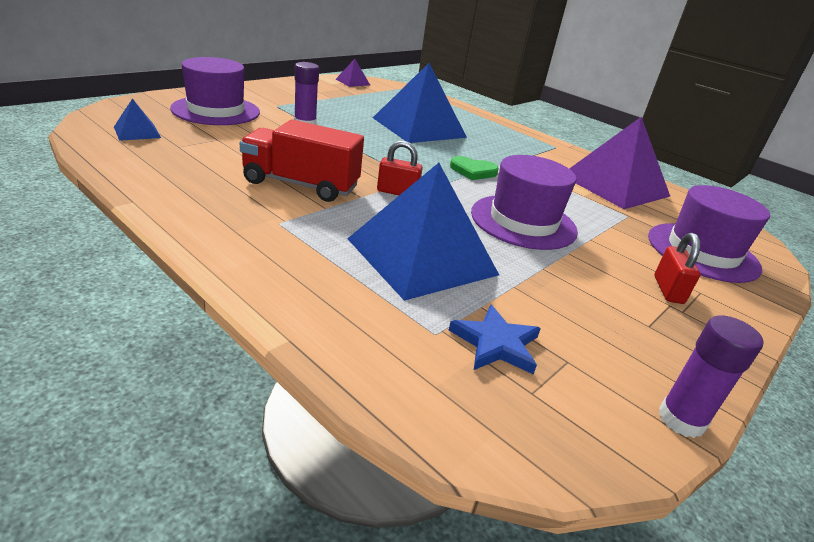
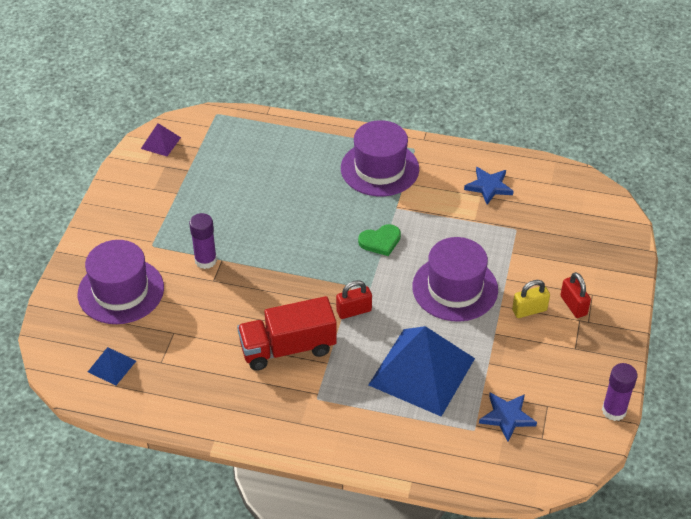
camera: 25 degrees left, 15 degrees up
(419, 127) = (290, 196): blue pyramid -> none
(603, 270) = (529, 310): none -> yellow padlock
(615, 185) = (489, 187): purple pyramid -> blue star
(702, 252) = (580, 244): purple hat -> purple hat (379, 168)

